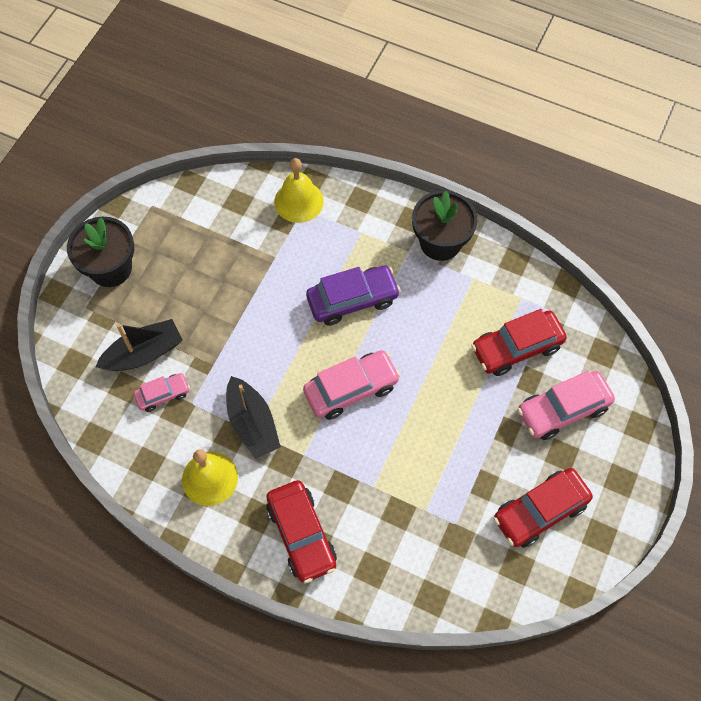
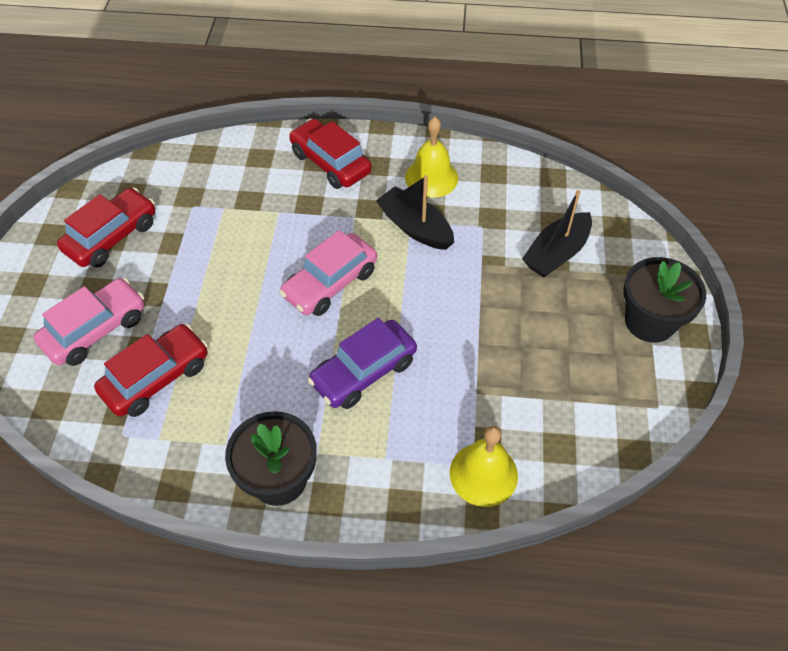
camera: 160 degrees right, 10 degrees down
(163, 394) = (514, 225): pink car -> none

